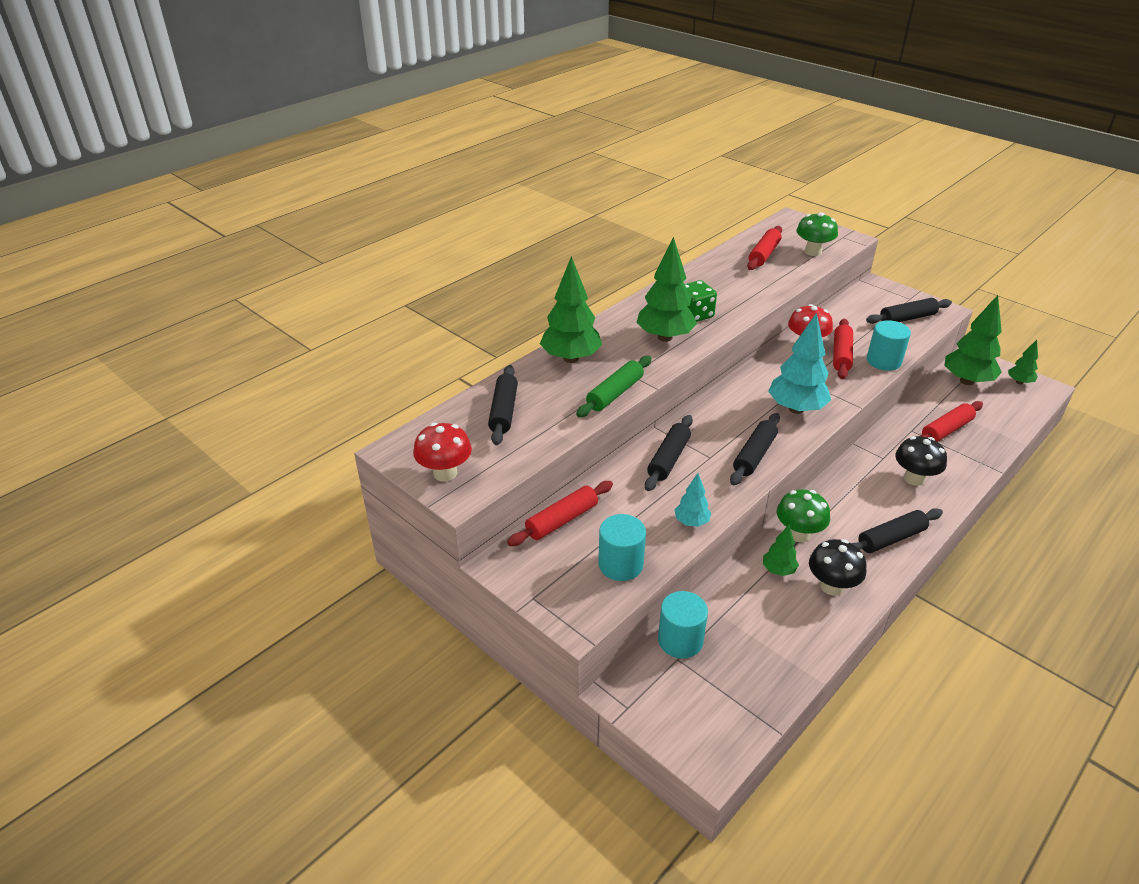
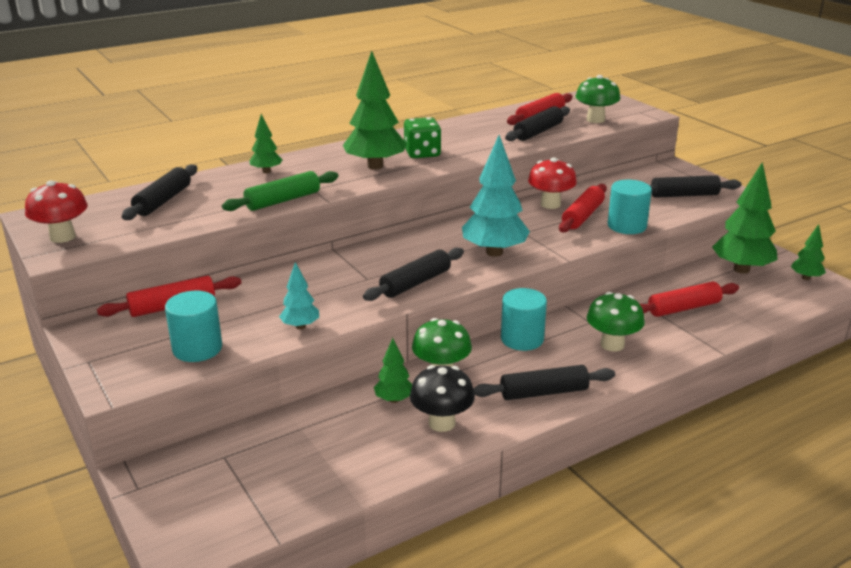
camera: 15 degrees right, 10 degrees down
(571, 358) = (266, 171): green tree -> green tree, size x0.51
(668, 459) = (323, 274): black rolling pin -> black rolling pin (538, 132)
(680, 640) = (240, 441): turquoise cylinder -> turquoise cylinder (522, 339)
(914, 478) = (612, 344): black mushroom -> green mushroom

